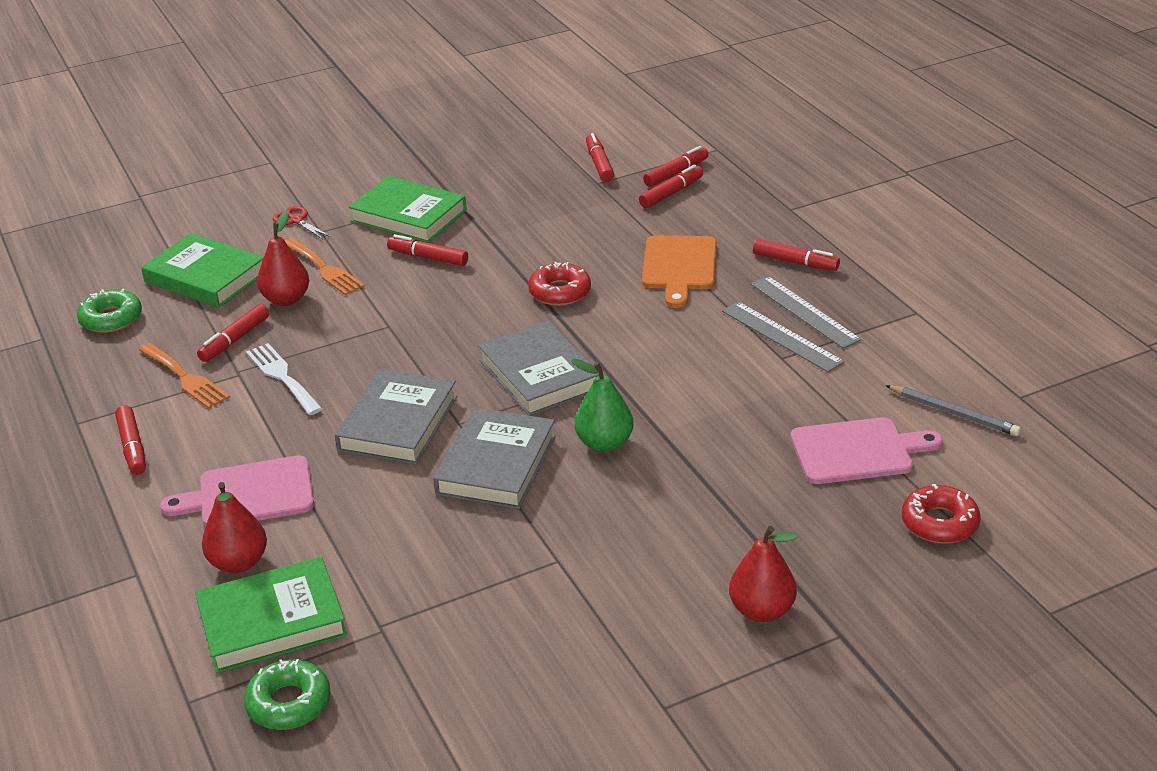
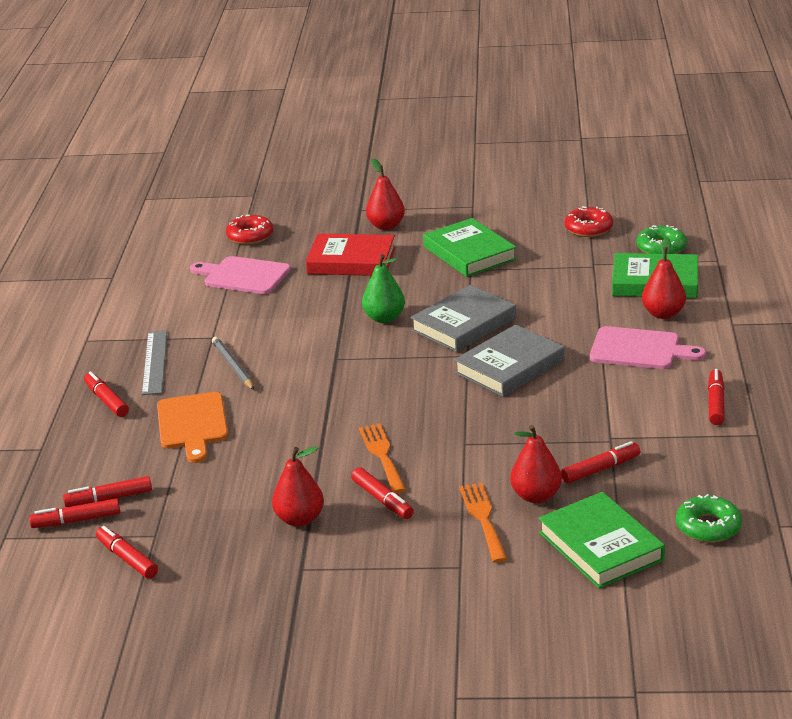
camera: 150 degrees left, 5 degrees down
(185, 378) = (656, 447): orange fork -> orange fork (382, 455)
(282, 377) = (576, 425): white fork -> none
(296, 220) = (476, 589): red scissors -> none
(408, 216) = (362, 556): green book -> green book (469, 253)
(488, 225) = (300, 519): none -> red pear
(539, 375) = (383, 371): grey book -> none
(560, 292) = (305, 431): red donut -> red donut (588, 228)
(599, 164) = (127, 558): red marker -> red marker turned 120 degrees clockwise
(679, 266) = (192, 424): orange cutting board -> orange cutting board turned 135 degrees clockwise
(741, 522) = (351, 261): none -> red book
(781, 336) = (193, 350): grey ruler -> none
(953, 413) = (162, 279): grey pencil -> grey pencil (233, 366)

